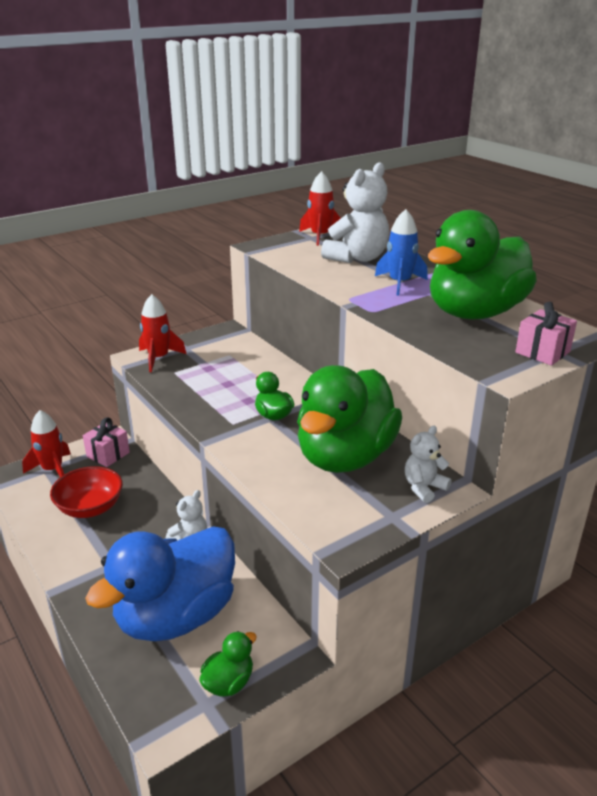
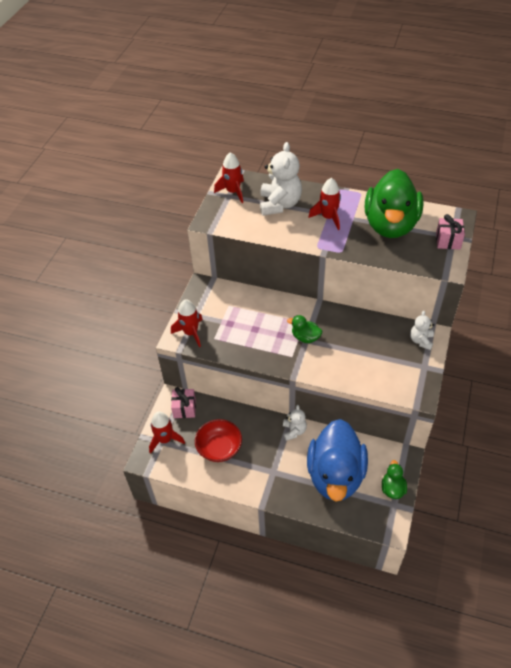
camera: 35 degrees left, 20 degrees up
(345, 457) = (369, 343): green duck -> none
(400, 283) = (328, 217): blue rocket -> red rocket

